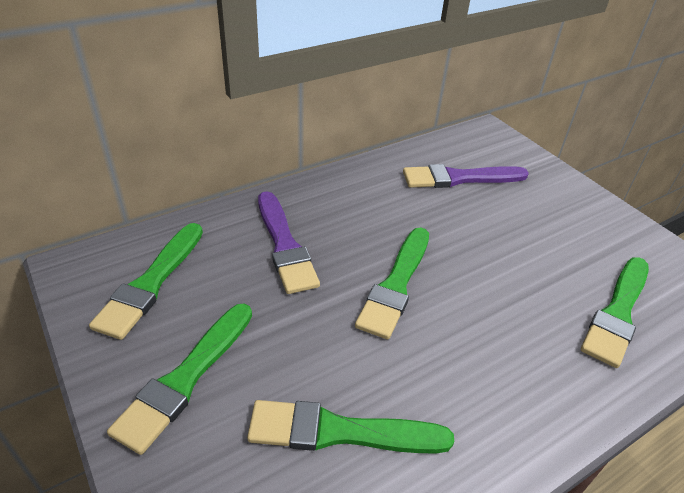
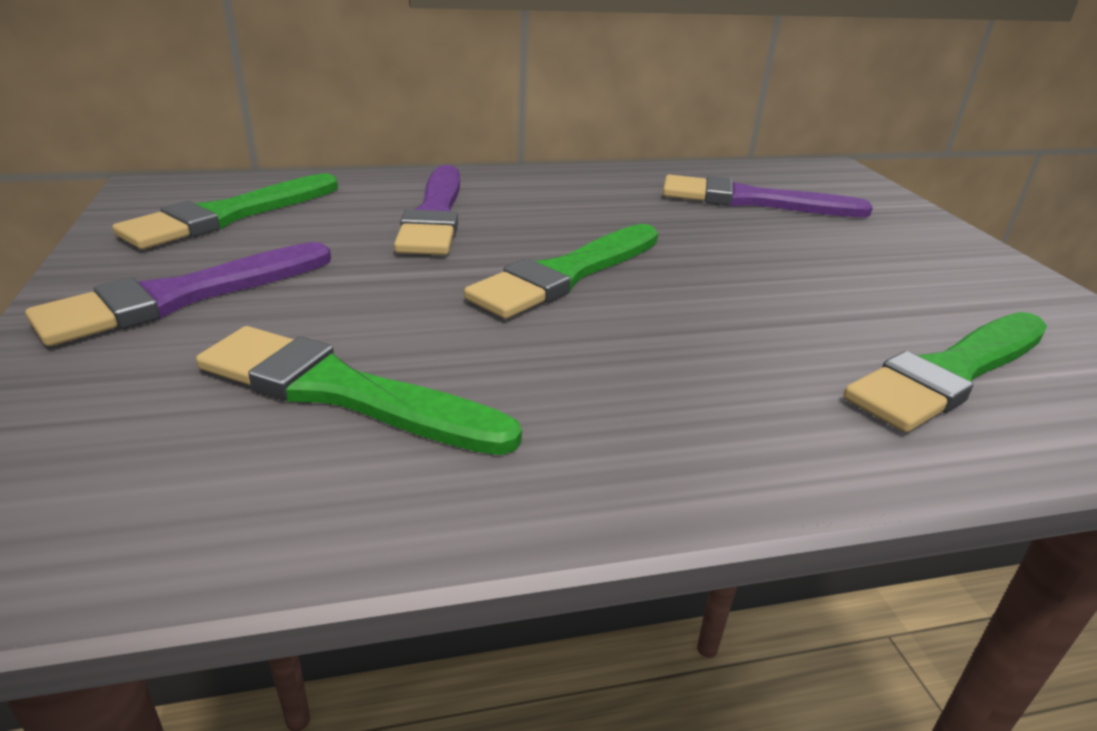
camera: 20 degrees right, 10 degrees down
(185, 378) = (182, 297): green brush -> purple brush

